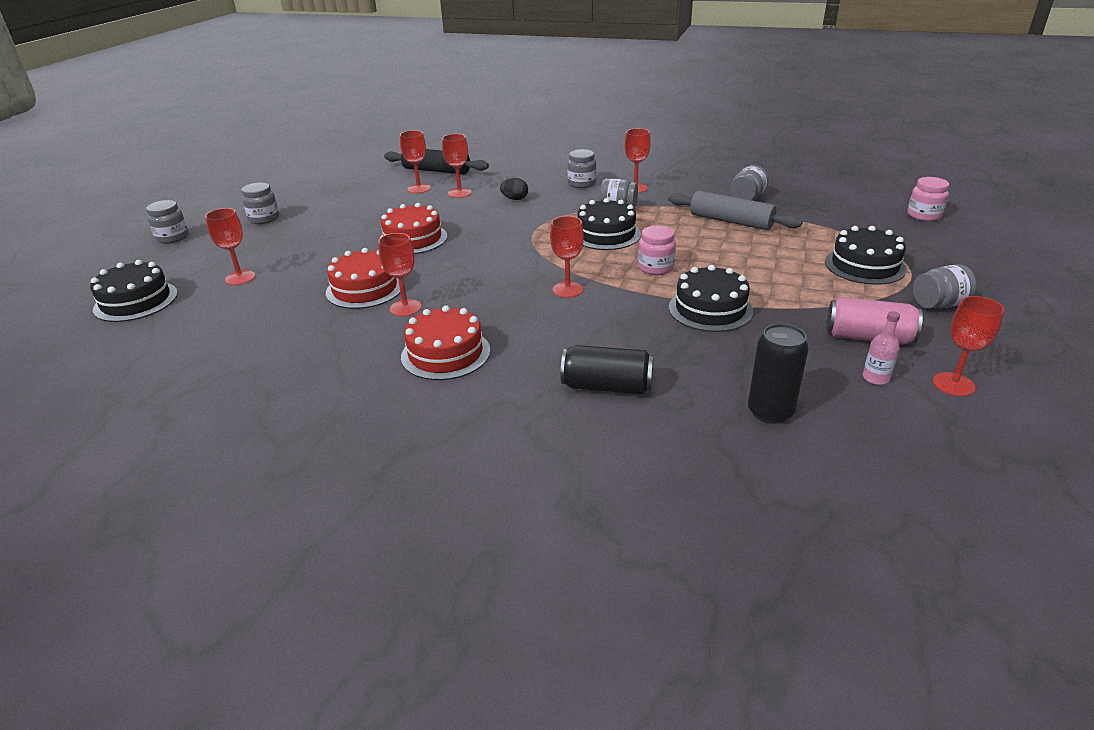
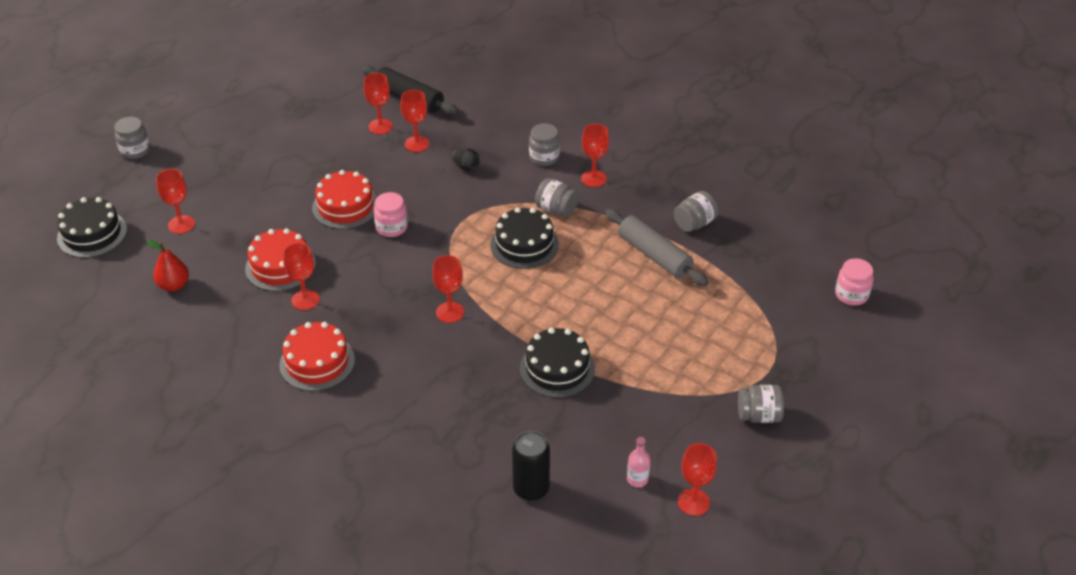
camera: 15 degrees right, 10 degrees up
(247, 323) = (174, 285): none -> red pear
(264, 219) = (221, 141): grey jar -> none
(607, 386) = (423, 431): black can -> none
(655, 268) = (542, 304): pink jar -> pink jar (391, 227)
(864, 266) = (734, 350): black cake -> none
(868, 337) = (666, 436): pink can -> none

